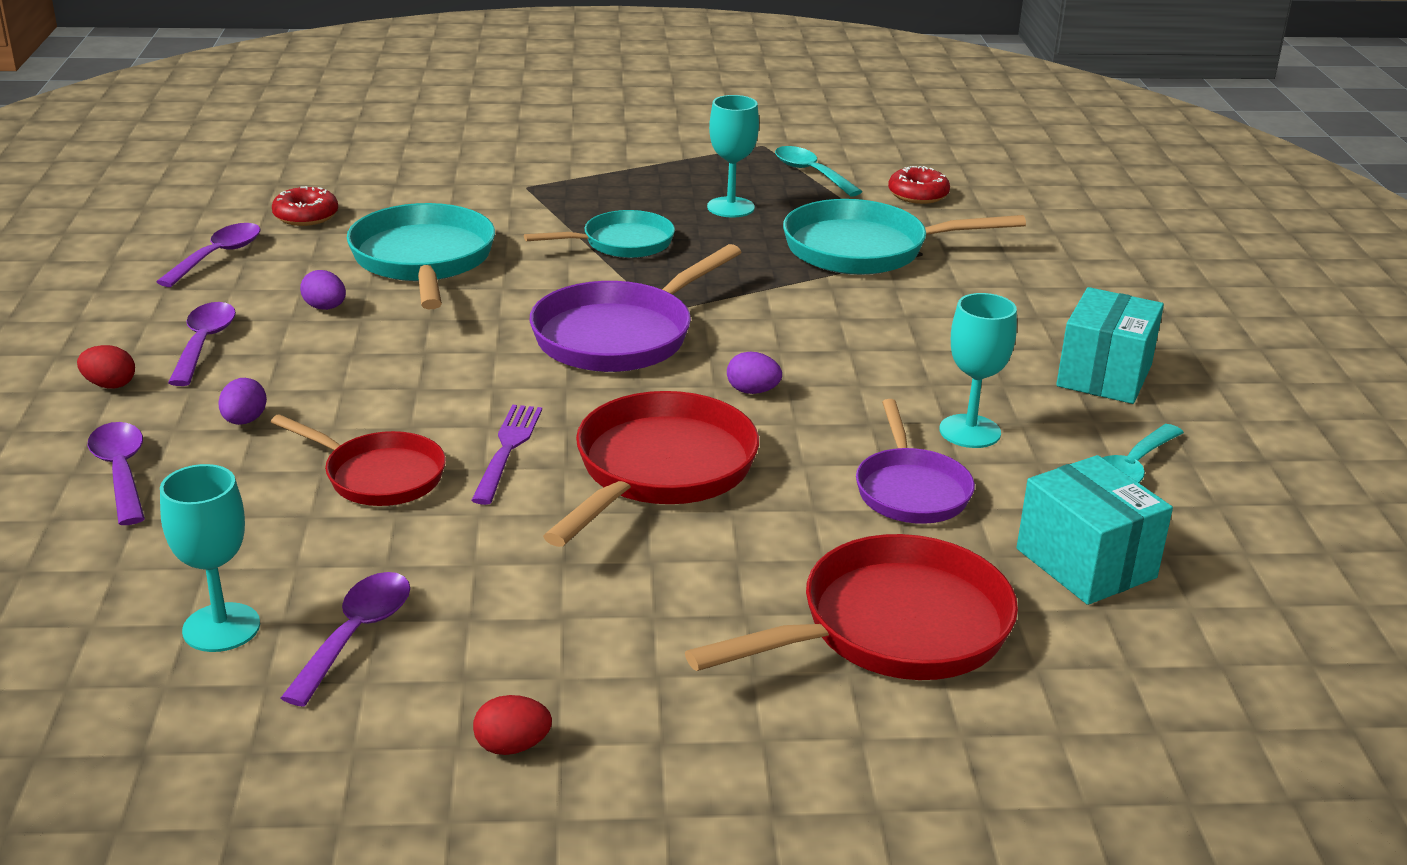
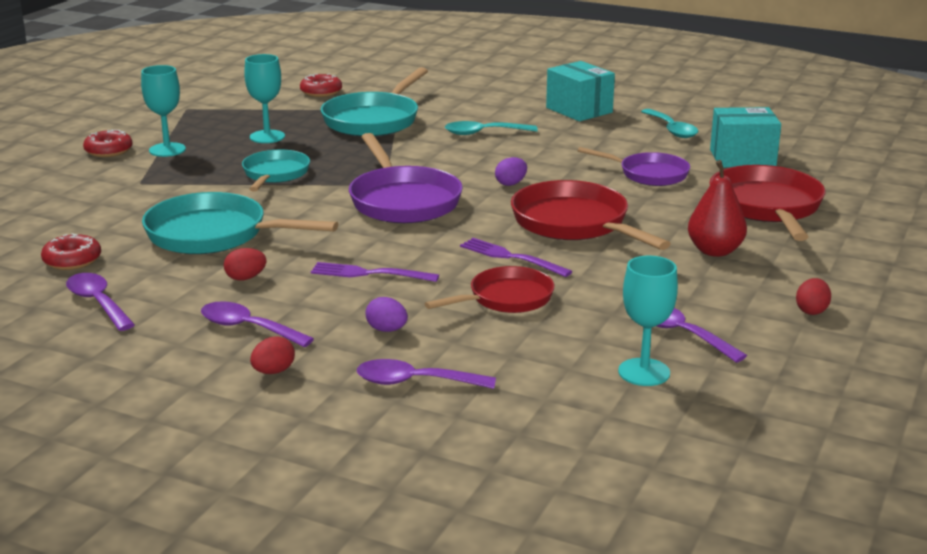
camera: 60 degrees left, 5 degrees down
(325, 308) = (245, 278): purple egg -> red egg
(387, 371) = (369, 274): none -> purple fork
(595, 147) = (108, 151): none -> red donut
(666, 609) = (714, 251): none -> red pear
(811, 173) = (250, 107): turquoise spoon -> turquoise spoon (484, 133)
(970, 431) = (605, 149): turquoise goblet -> turquoise goblet (167, 150)

